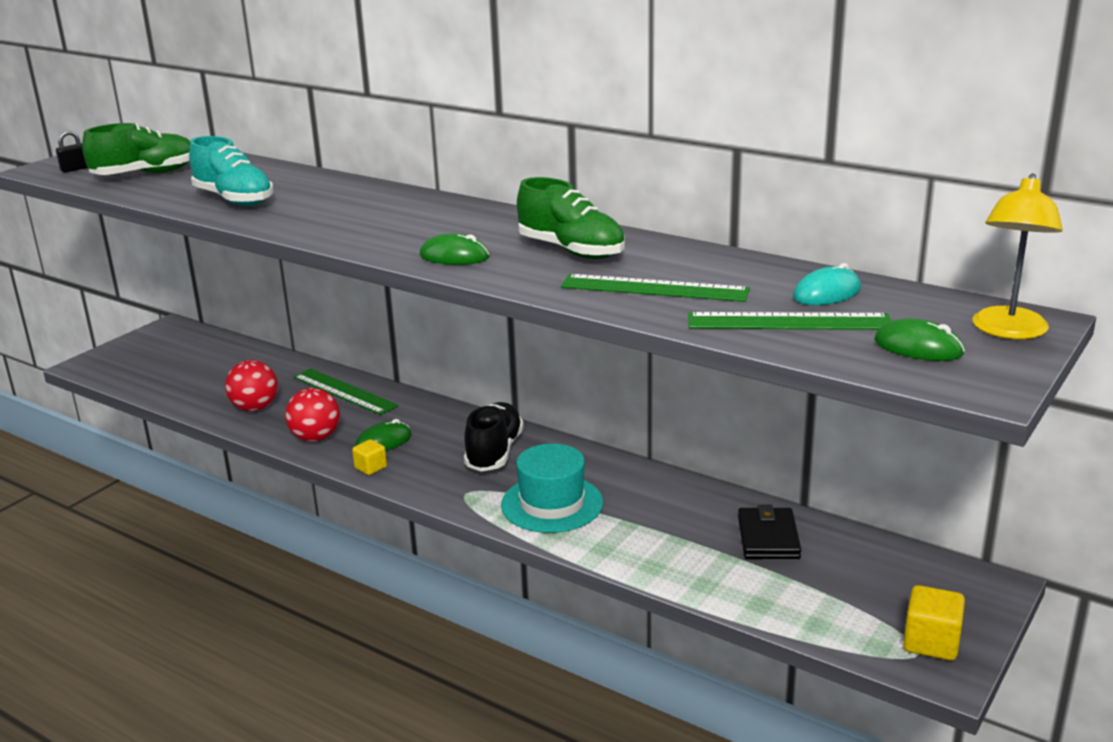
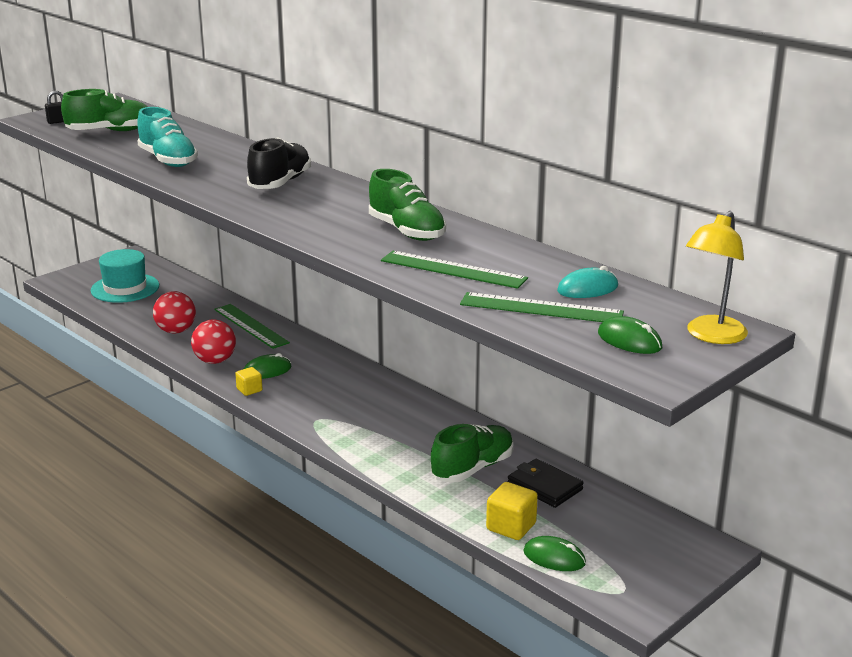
camera: 10 degrees right, 0 degrees up
(454, 256) = (313, 226): green mouse -> green mouse (554, 557)
(494, 452) = (352, 390): black shoe -> black shoe (280, 183)
(552, 504) = (381, 437): turquoise hat -> turquoise hat (125, 288)
(675, 527) = (472, 468): none -> green shoe
(768, 538) = (545, 486): black wallet -> black wallet turned 60 degrees counterclockwise
(931, 642) = (637, 585): yellow cube -> yellow cube (511, 527)

